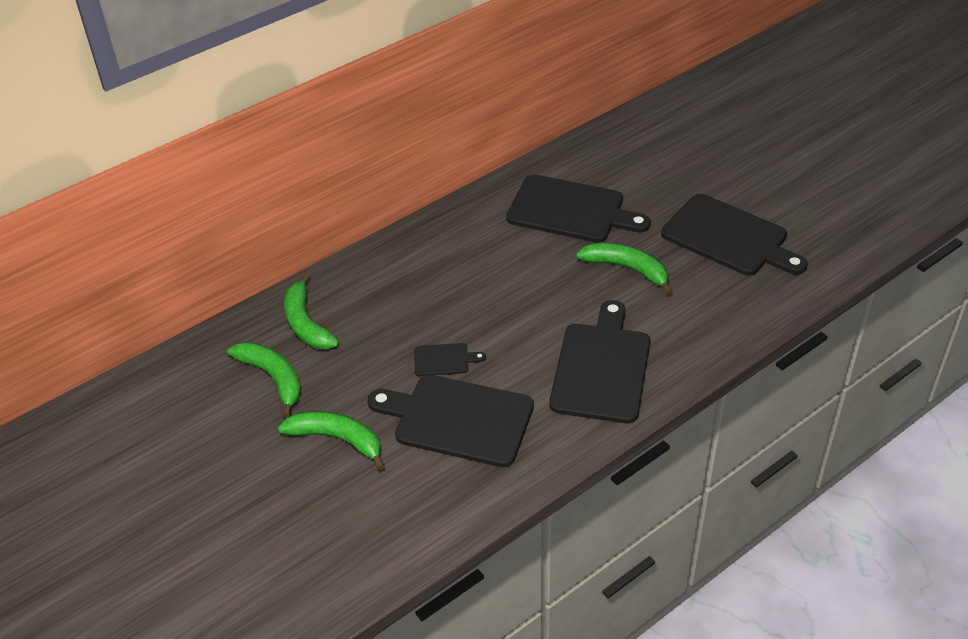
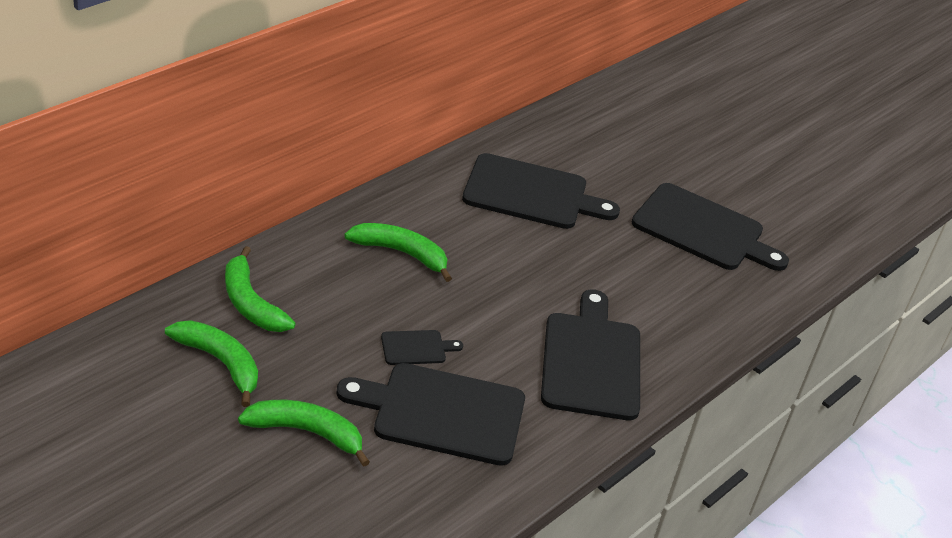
camera: 15 degrees left, 5 degrees down
(627, 269) = (601, 257): green banana -> green banana (401, 253)

